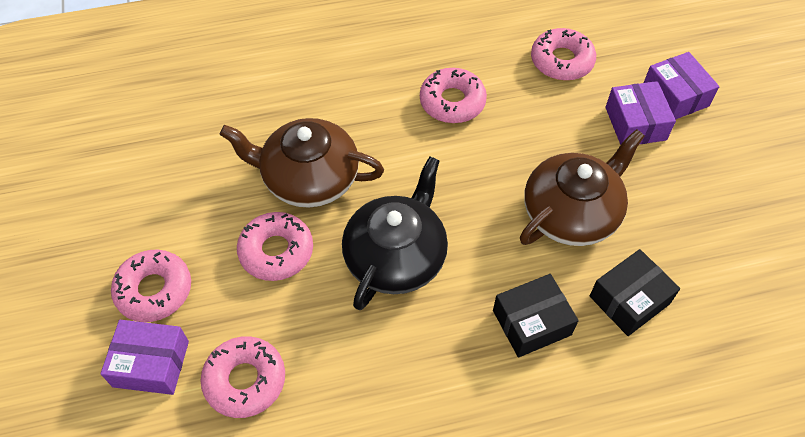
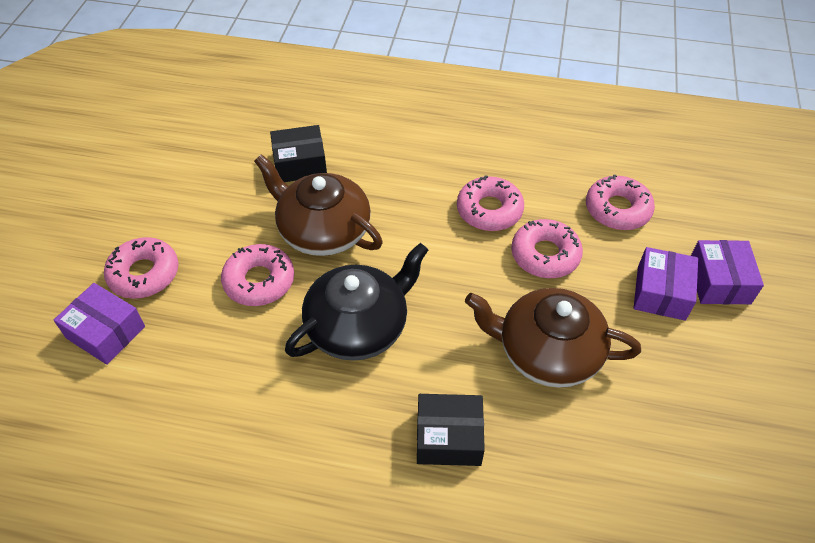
camera: 25 degrees right, 5 degrees down
(245, 380) = (169, 378): pink donut -> pink donut (545, 255)
(572, 212) = (547, 352): brown teapot -> brown teapot turned 150 degrees counterclockwise
(629, 300) = (558, 457): black box -> black box (300, 164)

